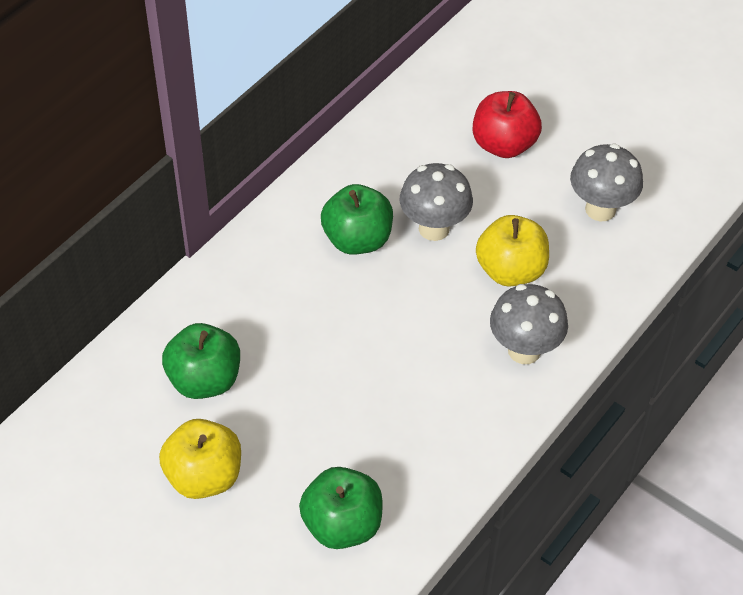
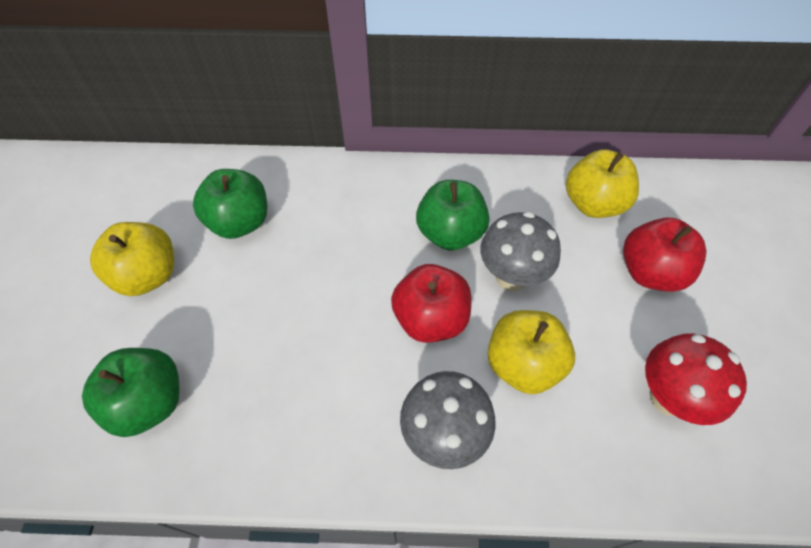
camera: 55 degrees right, 5 degrees up
(414, 131) = (593, 204): none -> yellow apple
(426, 302) = (430, 319): none -> red apple
(600, 209) = (668, 398): grey mushroom -> red mushroom

